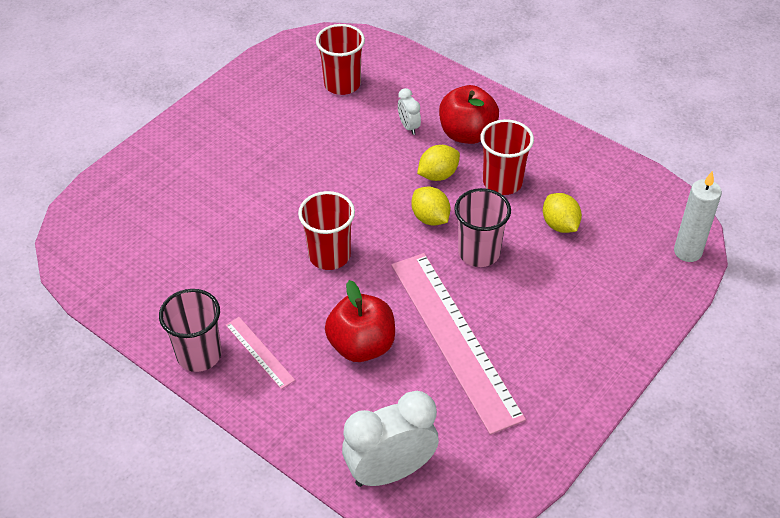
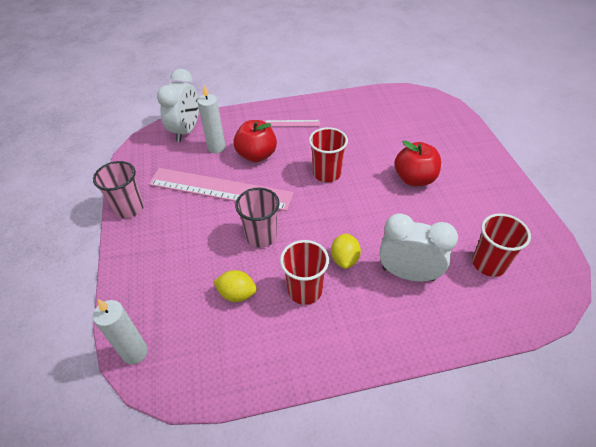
camera: 130 degrees right, 0 degrees up
(199, 354) = (311, 107): pink cup -> pink cup (129, 208)
(389, 402) = (216, 147): none -> white candle
(409, 127) = (408, 274): white clock -> white clock, size x2.17
(430, 218) = (311, 231): yellow lemon -> none
(467, 134) = (372, 304): red apple -> red apple (414, 179)

